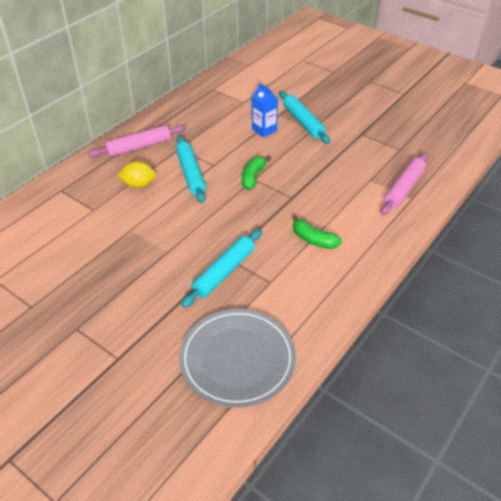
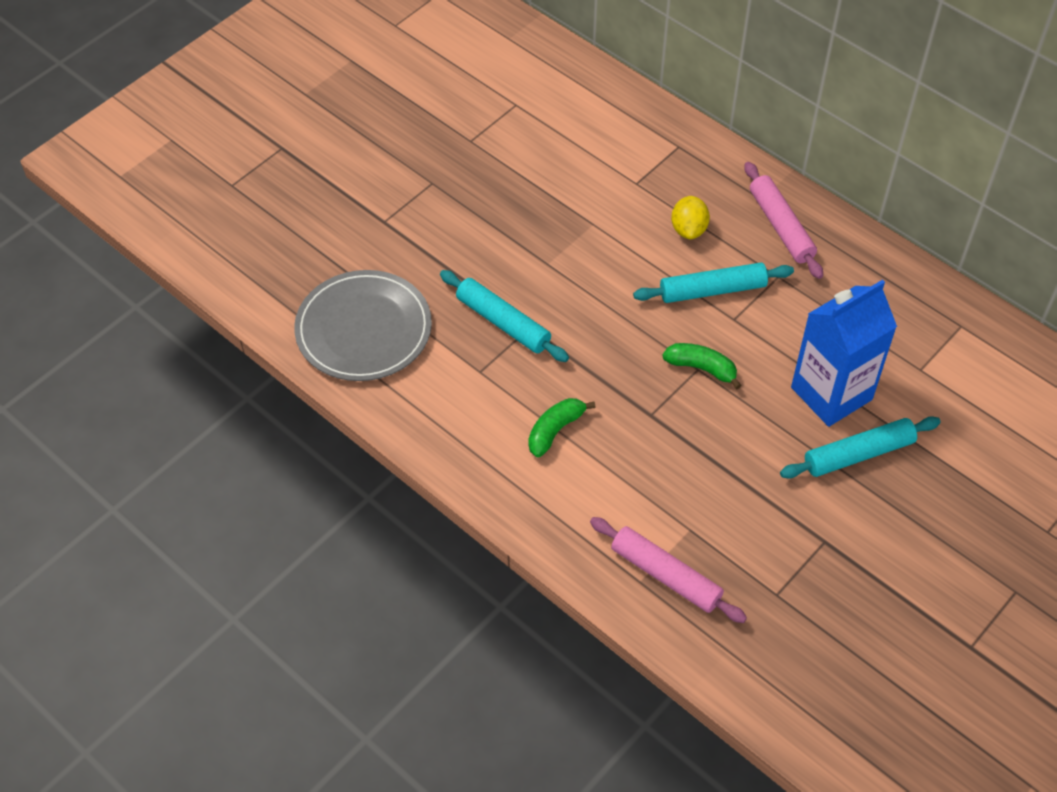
camera: 95 degrees right, 10 degrees up
(264, 130) = (831, 393): blue carton -> blue carton, size x1.86

